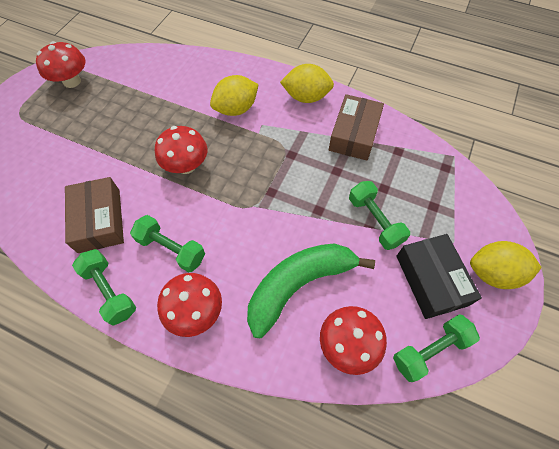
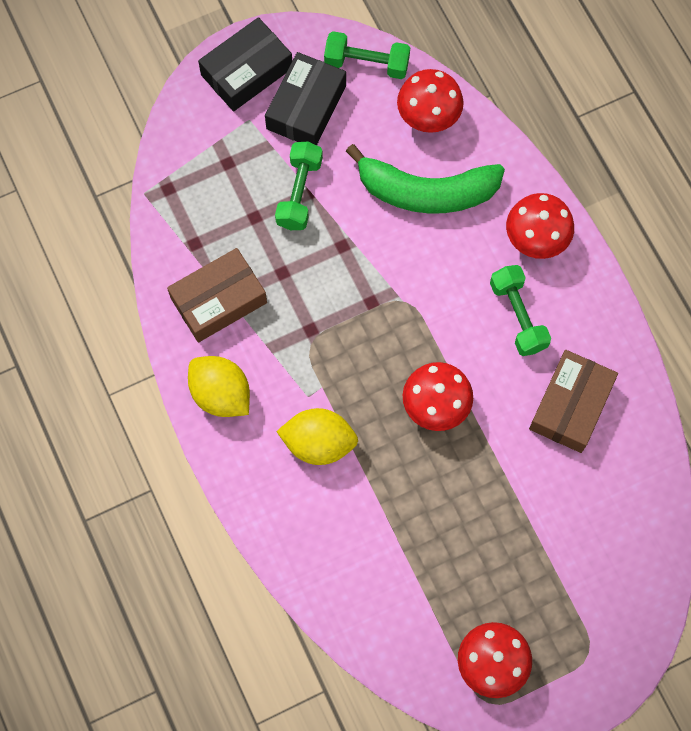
camera: 140 degrees left, 10 degrees up
(110, 291) = (602, 317): green dumbbell -> none
(493, 273) = (247, 71): yellow lemon -> black box

